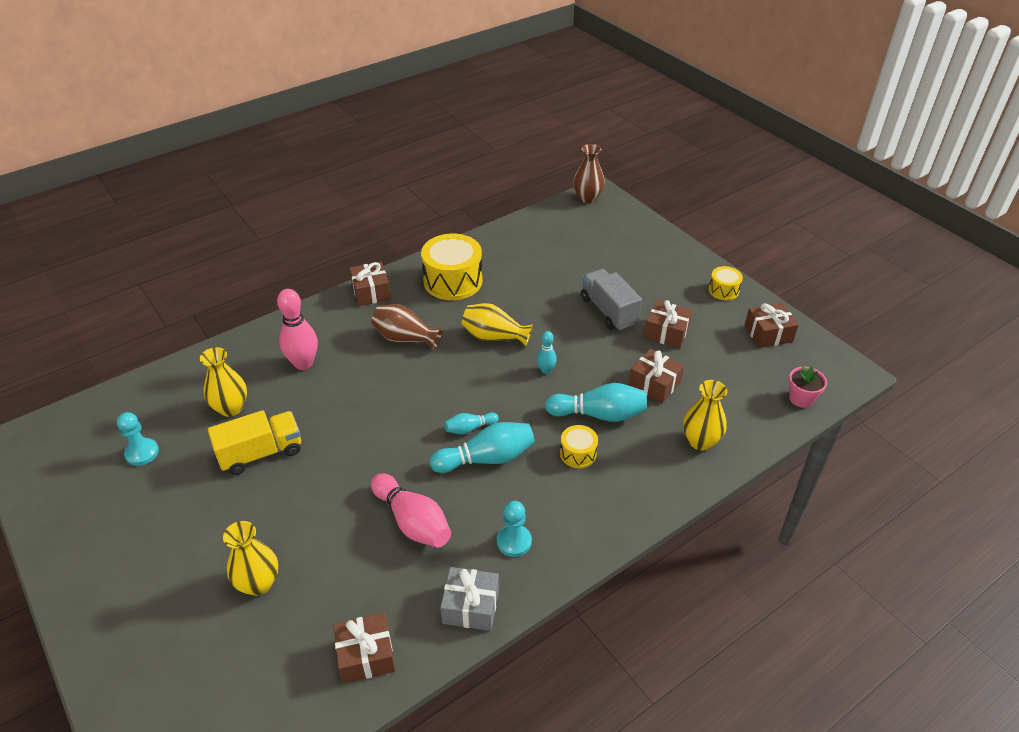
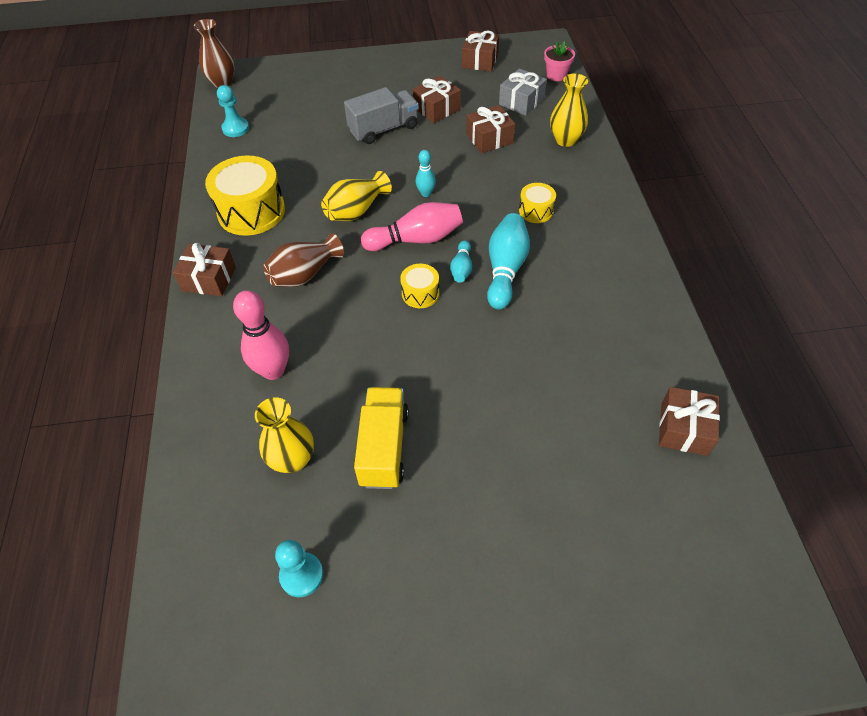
camera: 60 degrees left, 10 degrees up
(258, 583) = (563, 496): yellow vase -> none
(413, 521) = (549, 346): pink bowling pin -> pink bowling pin (416, 239)
(470, 606) = (662, 337): grey gift -> grey gift (521, 101)
(514, 541) = (608, 285): turquoise pawn -> turquoise pawn (235, 128)
(599, 414) = (501, 182): turquoise bowling pin -> none
(608, 311) = (383, 129): grey truck -> grey truck turned 150 degrees clockwise
(723, 290) = (414, 60): yellow drum -> yellow drum (420, 293)

